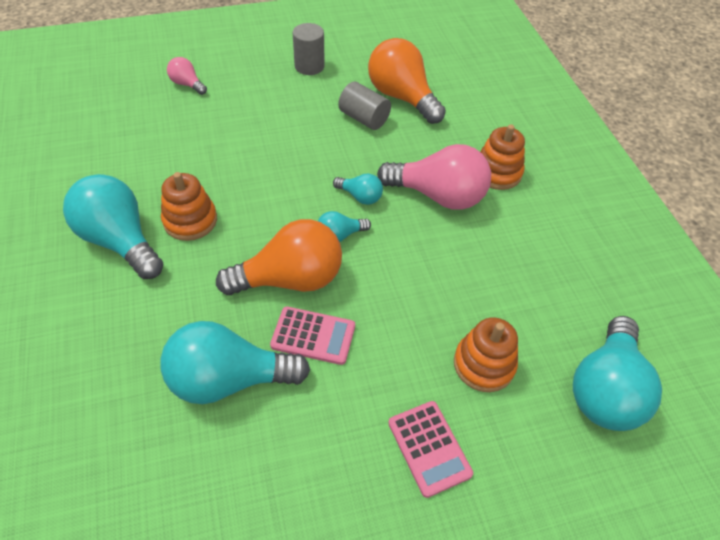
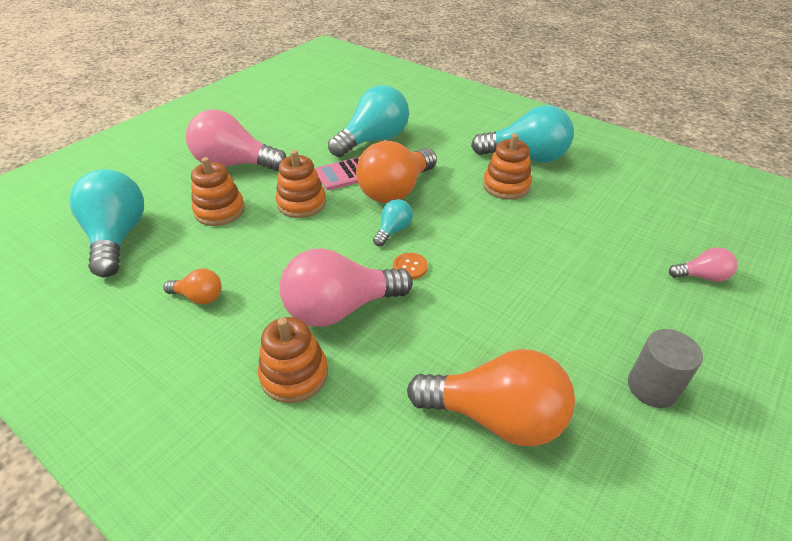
camera: 145 degrees right, 10 degrees down
(360, 196) = (410, 267): turquoise light bulb -> orange button
(364, 118) = (500, 351): grey cylinder -> none
(394, 321) = (301, 203): none -> orange stacking toy
(429, 448) = (234, 164): pink calculator -> pink light bulb
(540, 266) = (199, 297): none -> orange light bulb

